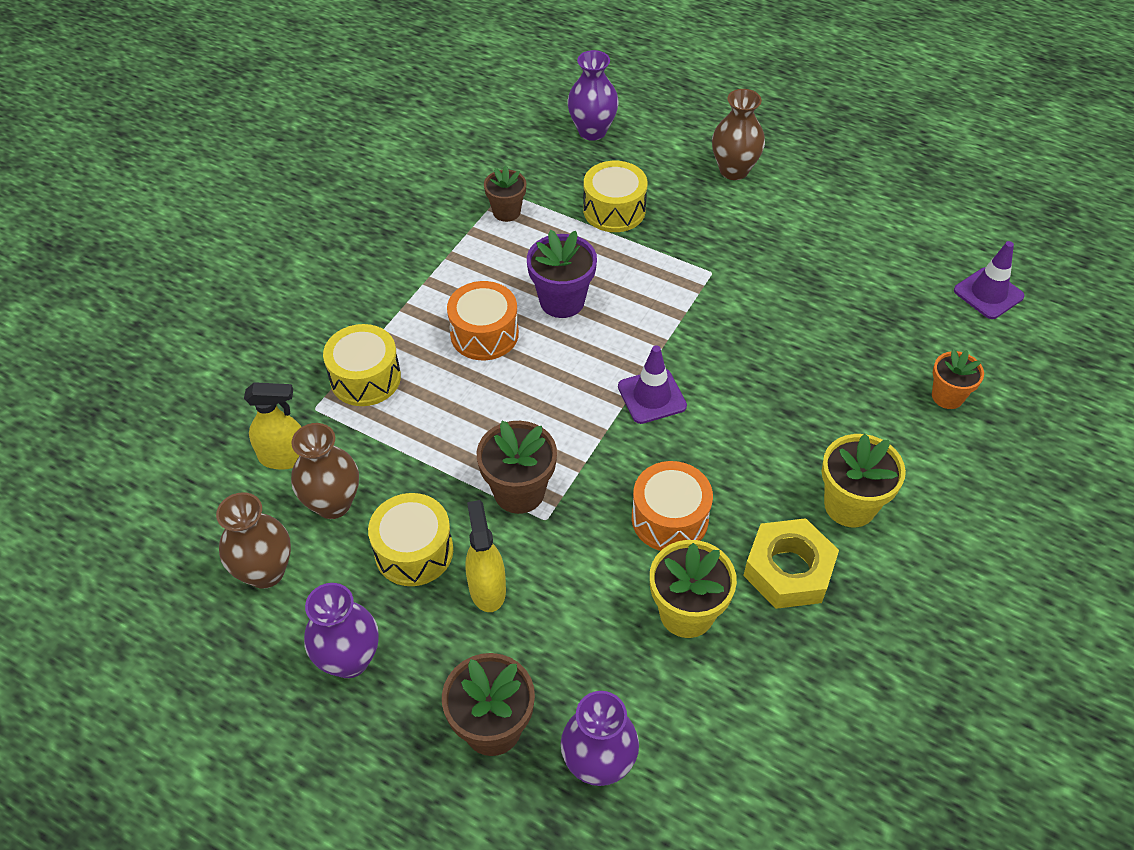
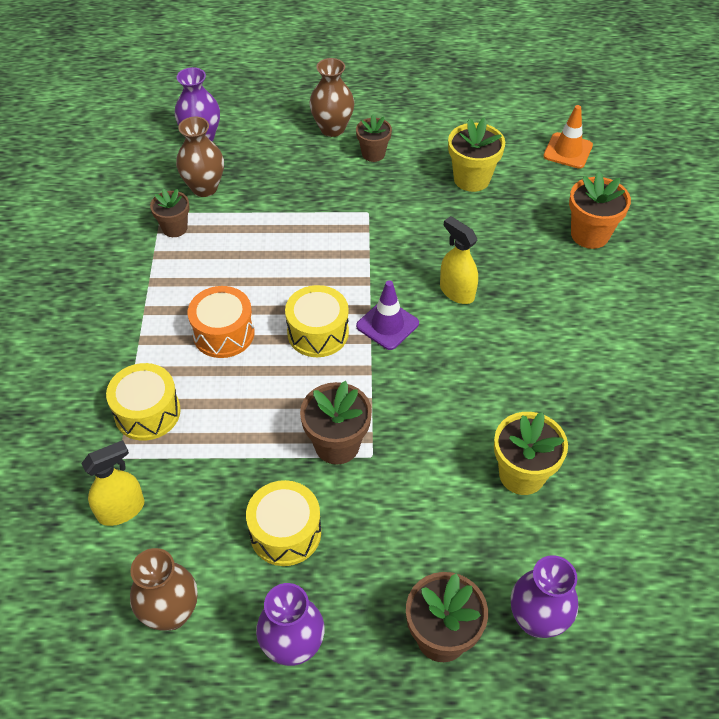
camera: 30 degrees left, 0 degrees up
(333, 503) = (191, 528): brown vase -> brown vase (204, 188)
(487, 588) = (364, 532): yellow spray bottle -> yellow spray bottle (456, 291)
(562, 301) = (268, 281): purple flower pot -> none
(614, 210) = (261, 193): yellow drum -> yellow drum (318, 332)
(669, 519) = (463, 410): orange drum -> none
(760, 213) = (373, 154): none -> brown flower pot
(788, 570) = (569, 407): yellow nut -> none
(850, 505) = (578, 341): yellow flower pot -> yellow flower pot (471, 179)
(947, 396) = (590, 234): orange flower pot -> orange flower pot, size x1.52
(988, 293) = (568, 151): purple traffic cone -> orange traffic cone

